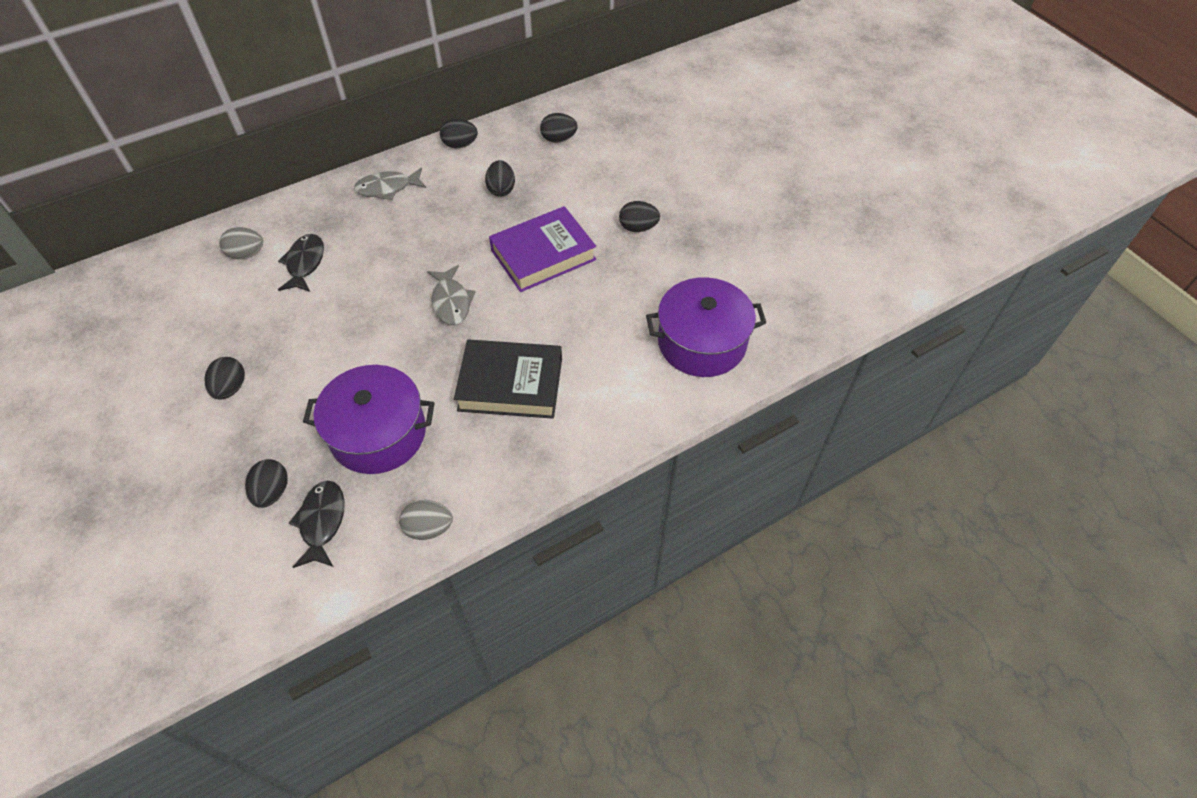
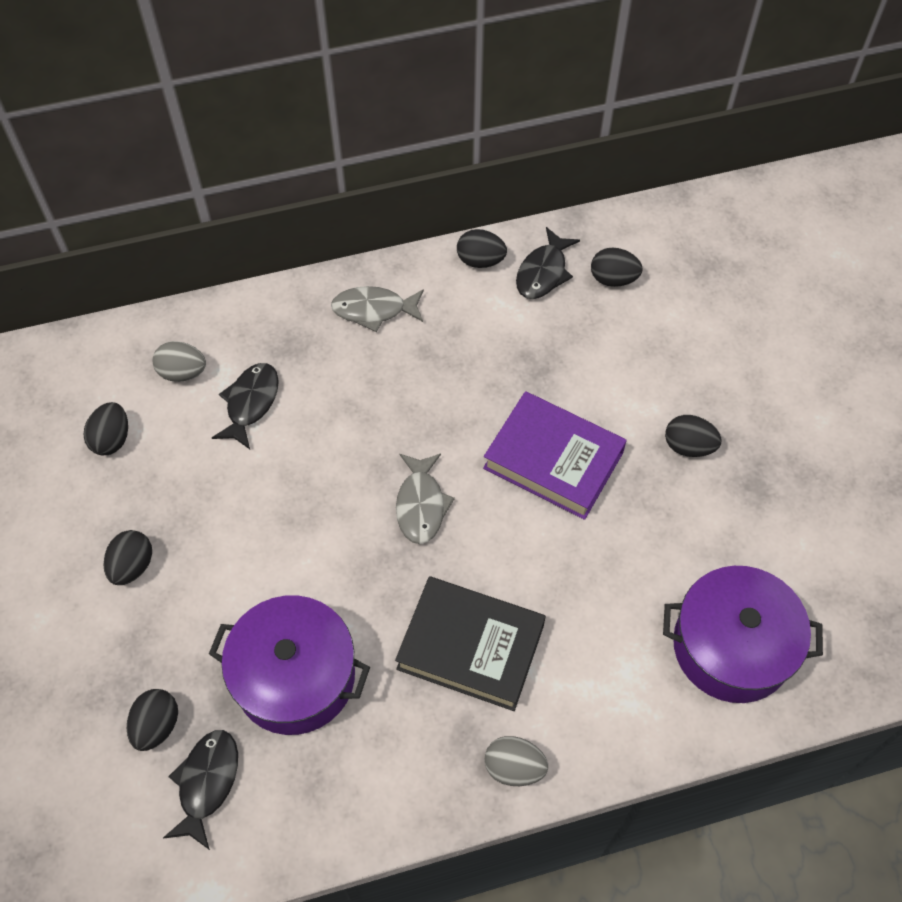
camera: 15 degrees right, 5 degrees up
(429, 528) = (330, 826): grey egg -> grey egg (514, 767)
(501, 189) = (520, 344): black egg -> black egg (112, 439)
(507, 144) = (543, 272): none -> black fish
(543, 255) = (553, 460): purple book -> purple book turned 45 degrees clockwise

